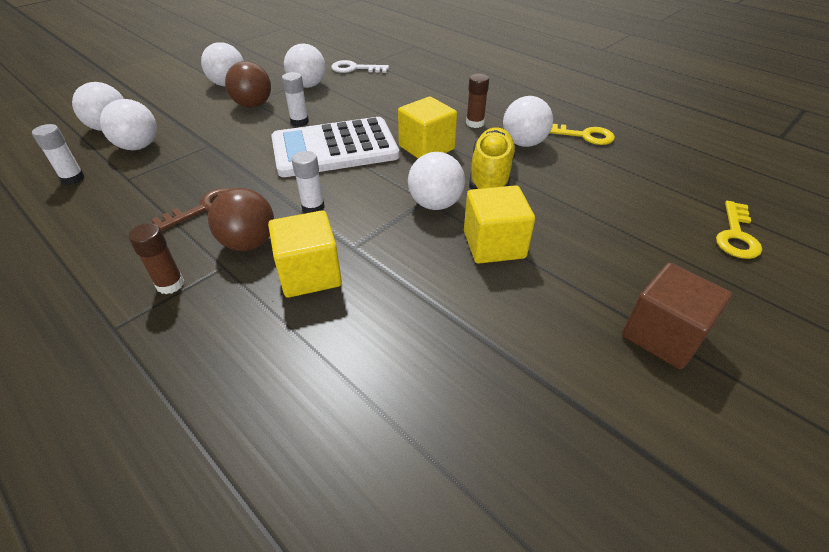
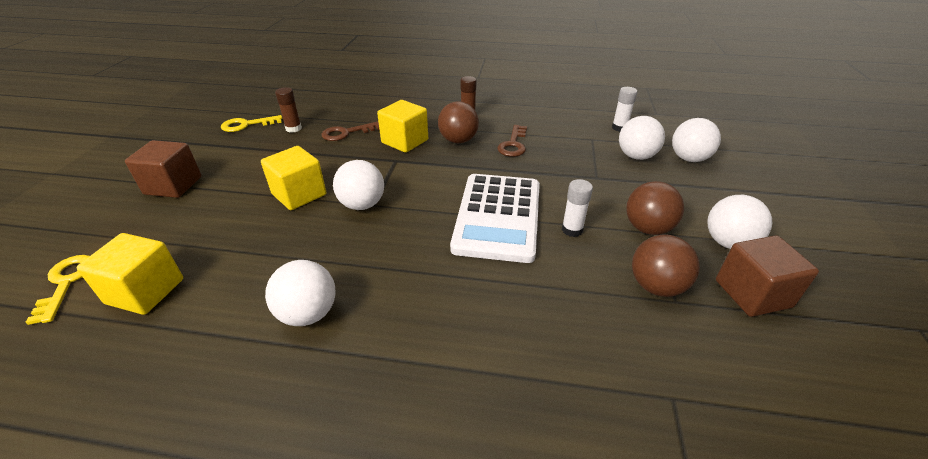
camera: 145 degrees right, 5 degrees down
(269, 69) = (752, 293): none -> brown cube
(308, 85) = (656, 286): white ball -> brown ball
(313, 207) = (448, 169): white glue stick -> none
(334, 148) = (498, 217): white calculator -> white calculator turned 150 degrees clockwise
(355, 68) = (667, 363): white key -> none
(369, 337) = (347, 133): none -> brown key
(426, 148) = (415, 255): yellow cube -> yellow cube (145, 291)
(475, 123) = (388, 321): brown glue stick -> brown glue stick (293, 128)
(490, 175) = (329, 251): yellow shoe -> none
(583, 136) = (224, 370): yellow key -> yellow key (247, 125)

